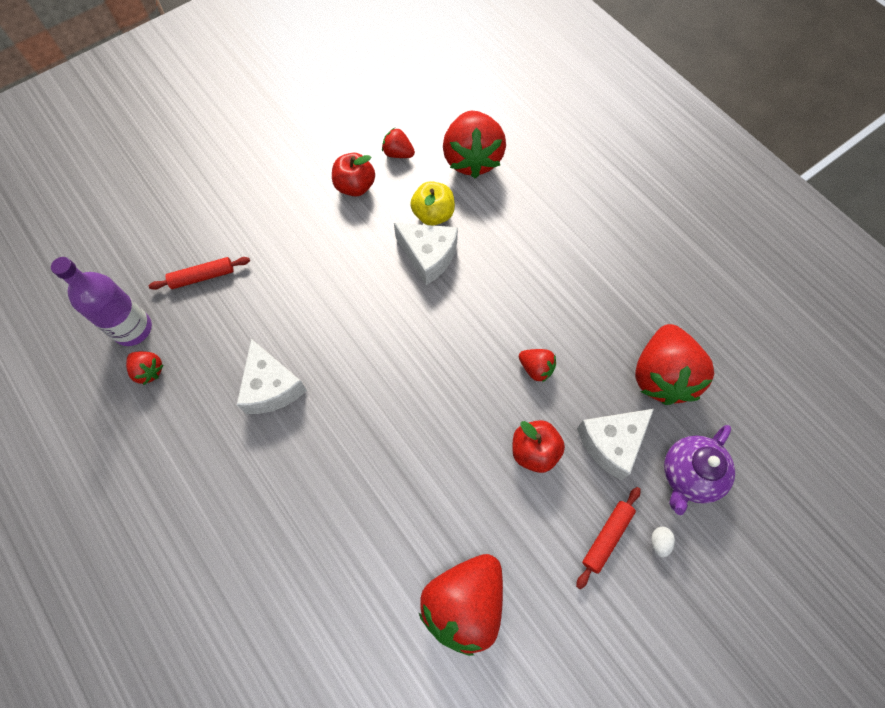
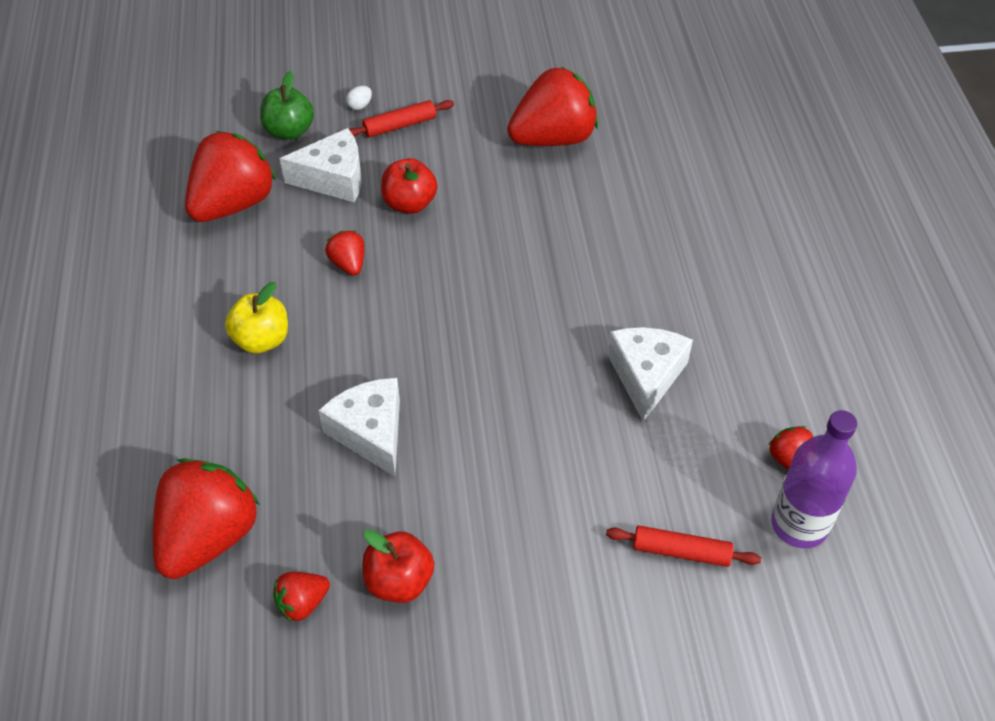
camera: 150 degrees left, 15 degrees down
(398, 153) = (302, 603): red strawberry -> red strawberry turned 90 degrees clockwise
(433, 214) = (324, 483): yellow apple -> yellow apple (262, 339)
(689, 475) = (289, 131): purple teapot -> green apple

